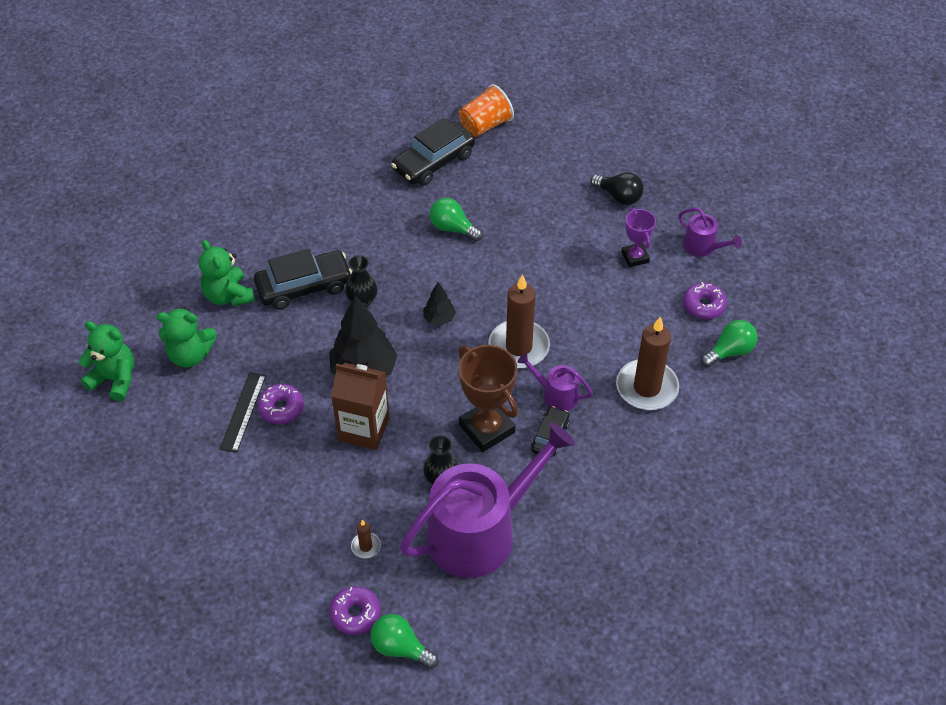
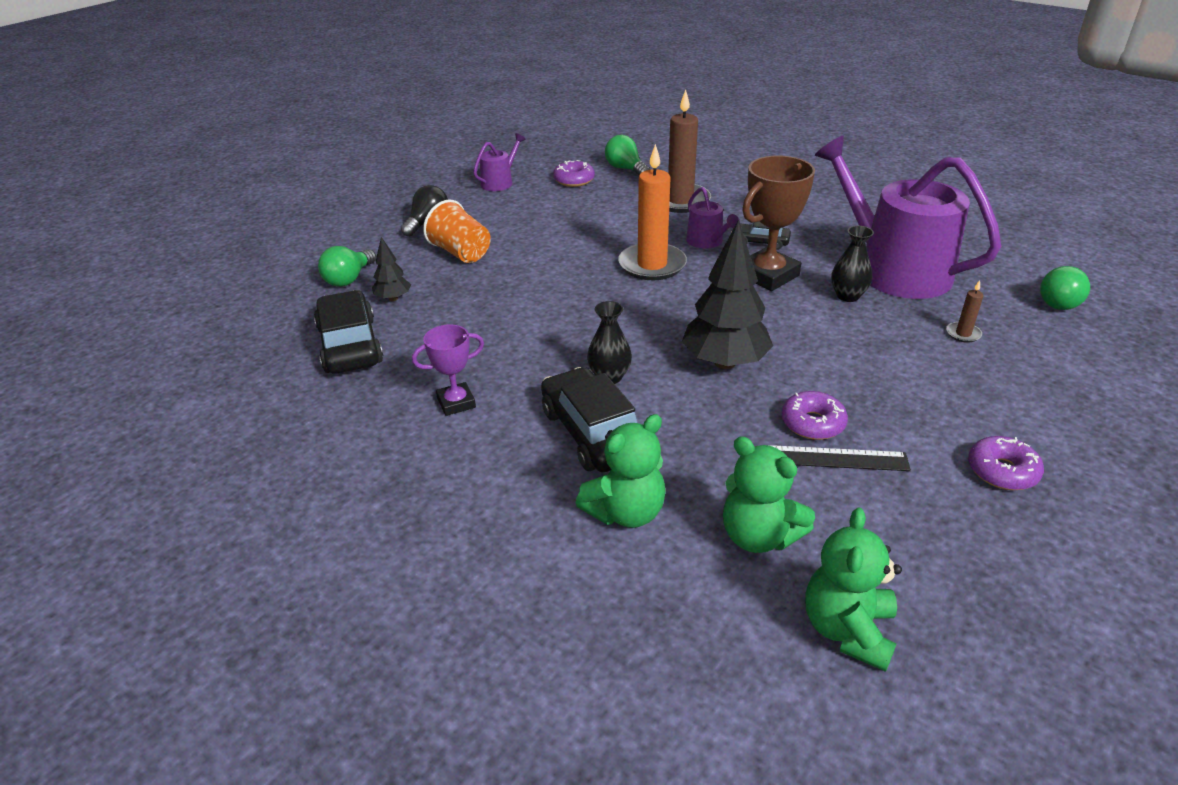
camera: 95 degrees left, 15 degrees down
(190, 355) = (758, 536): green teddy bear -> green teddy bear turned 135 degrees clockwise
(355, 614) = (1047, 331): purple donut -> purple donut (1002, 471)
(364, 429) = (810, 353): brown carton -> none
(434, 162) = (350, 345): black car -> black car turned 150 degrees counterclockwise
(439, 319) = (625, 317): black tree -> black tree (393, 298)
(453, 228) = (475, 320): green light bulb -> green light bulb (349, 279)
(485, 125) = (288, 311): orange cup -> orange cup (461, 253)
(519, 347) = (652, 265): brown candle -> orange candle
(556, 395) = (707, 241): purple watering can -> purple watering can turned 45 degrees counterclockwise
(635, 257) = (515, 212): purple trophy -> purple trophy (456, 403)

